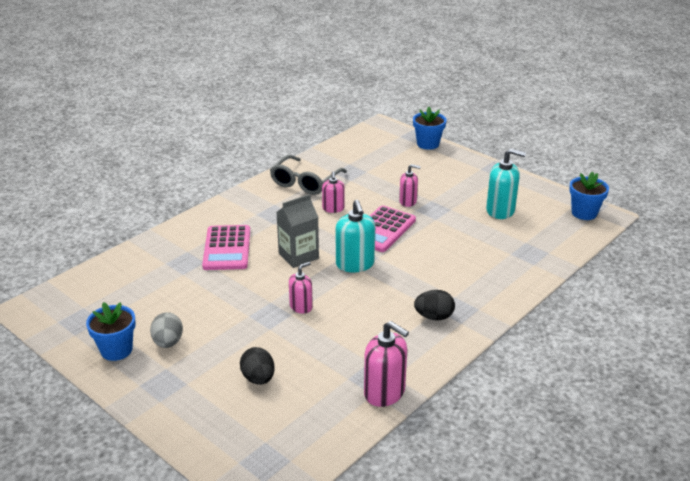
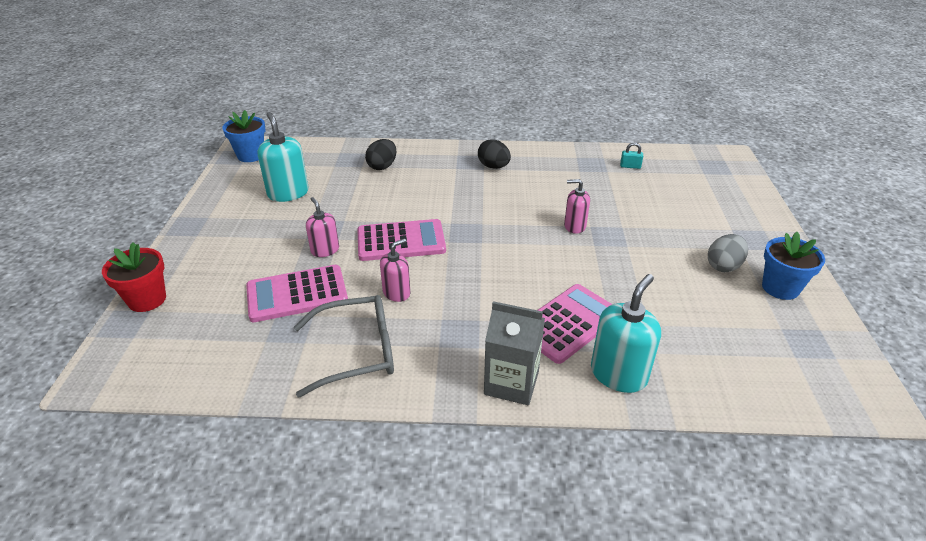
camera: 130 degrees left, 5 degrees up
(258, 378) = (671, 203): black egg -> black egg (382, 166)
(298, 256) = (512, 267): grey carton -> grey carton (511, 383)
(337, 399) = (630, 166): none -> turquoise padlock
(355, 264) = (479, 229): turquoise soap dispenser -> turquoise soap dispenser (618, 374)
(375, 181) = (297, 294): none -> pink calculator
(384, 392) = (595, 154): pink soap dispenser -> none
(428, 144) = (147, 299): blue flower pot -> red flower pot

